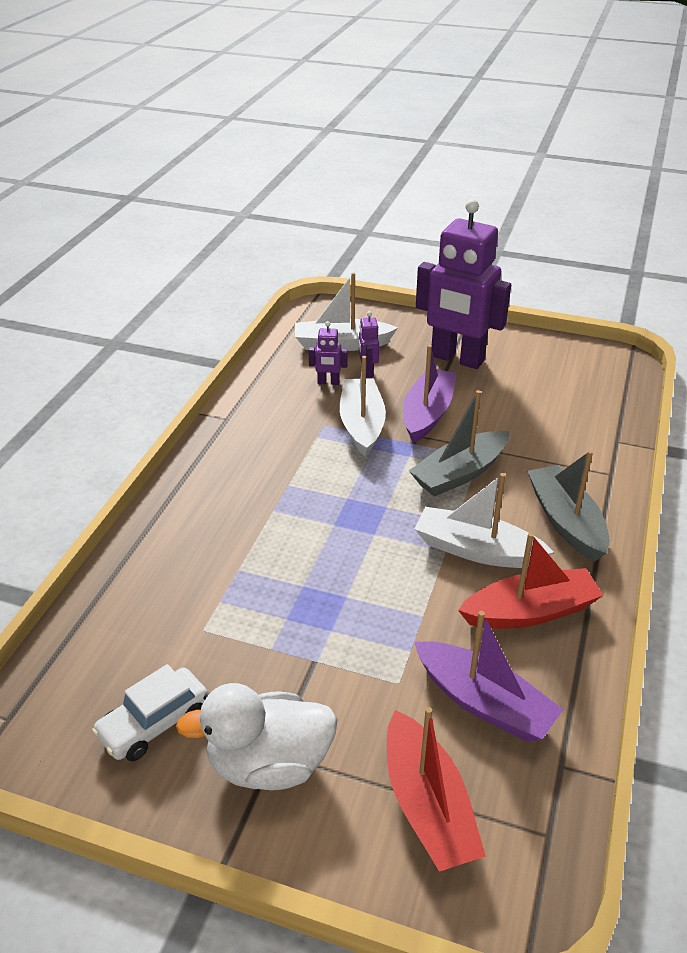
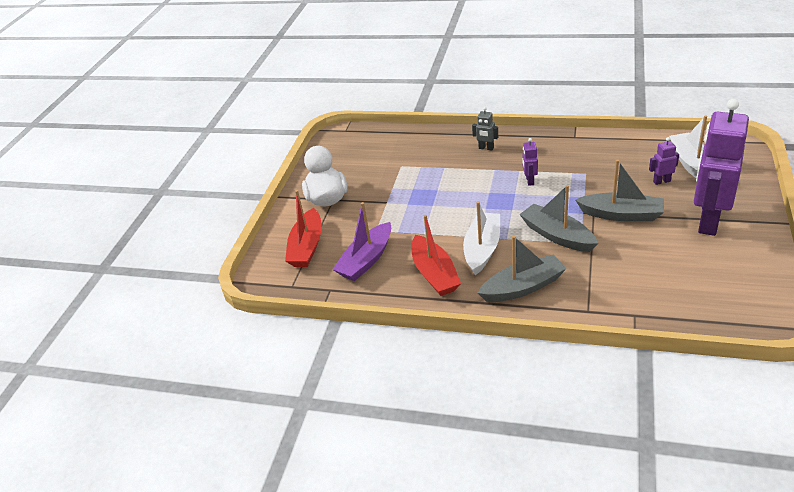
camera: 90 degrees right, 0 degrees up
(154, 723) = (346, 165): white car -> none
(206, 511) = (486, 148): none -> grey robot
(328, 382) = (637, 167): purple robot -> purple robot (529, 181)
(362, 425) = (593, 188): white boat -> none
(427, 414) = (621, 214): purple boat -> grey boat
(427, 805) = (307, 247): red boat -> red boat turned 60 degrees counterclockwise

